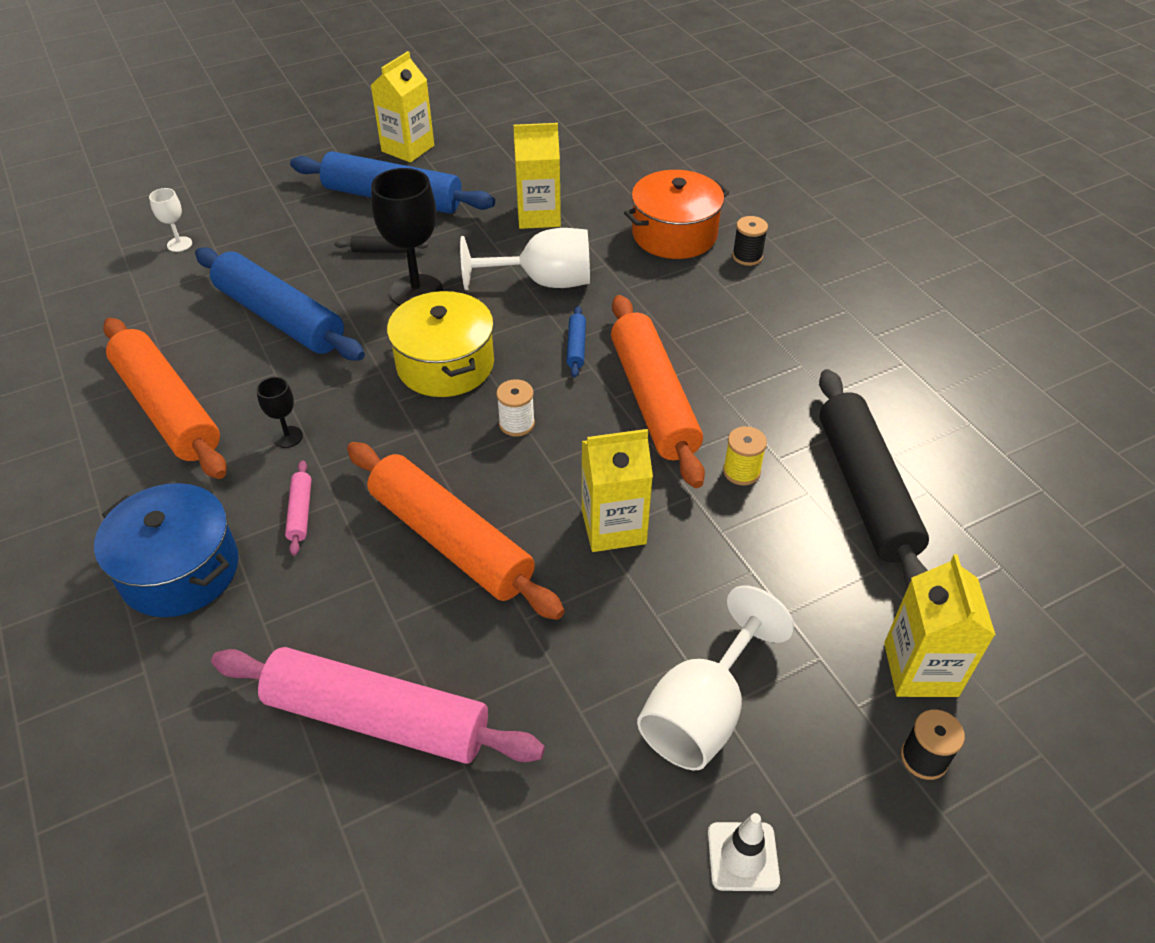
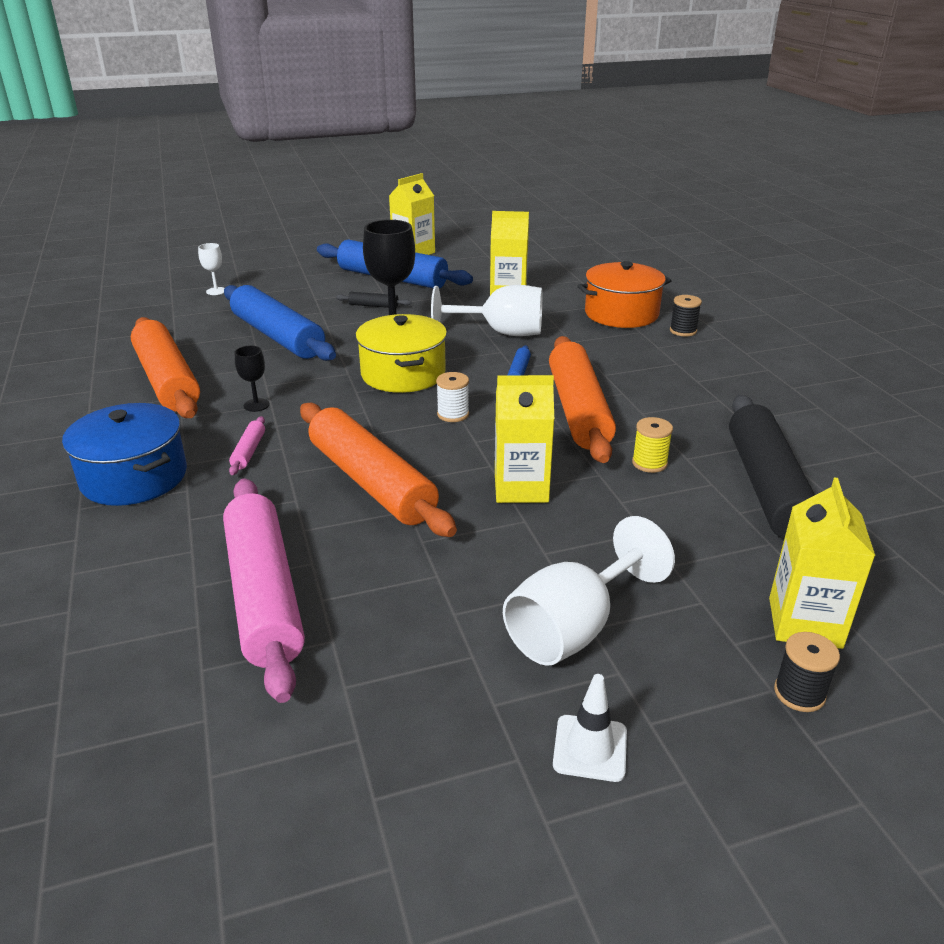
camera: 10 degrees right, 15 degrees down
(377, 718) = (264, 594): pink rolling pin -> pink rolling pin turned 45 degrees clockwise

